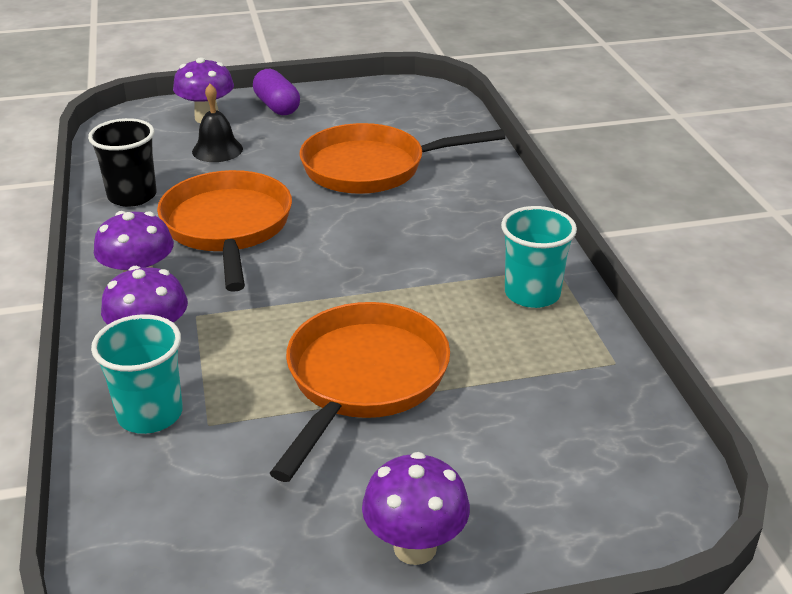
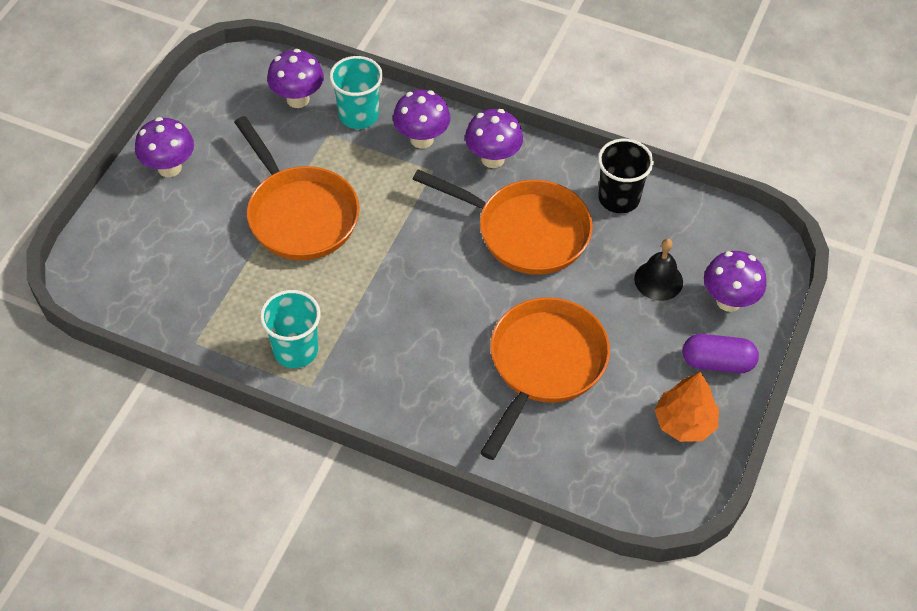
camera: 125 degrees right, 20 degrees up
(163, 488) = (298, 99): none -> purple mushroom
(349, 103) = (684, 422): none -> orange tree

